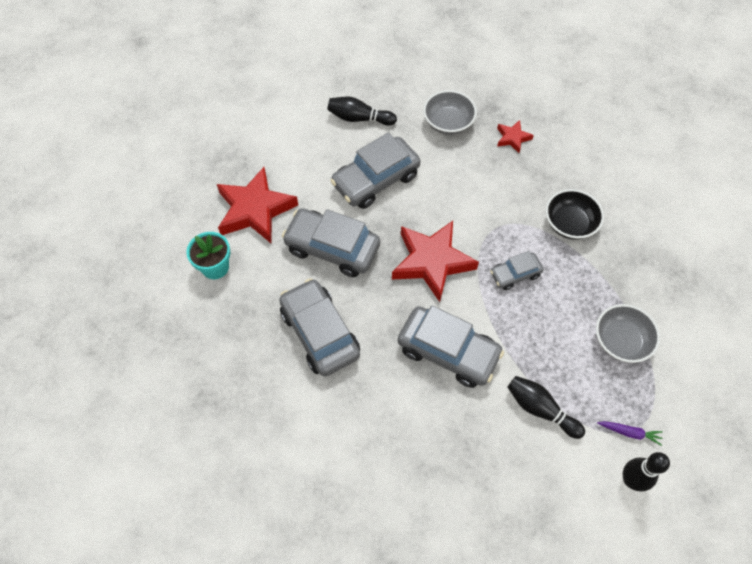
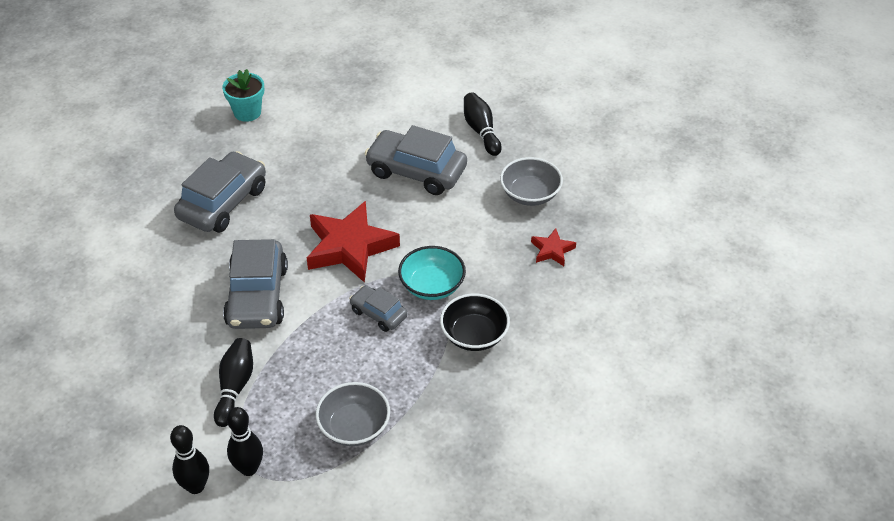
camera: 60 degrees right, 15 degrees down
(255, 210) = (323, 110): red star -> none
(332, 248) = (317, 174): grey car -> none
(506, 227) = (432, 286): none -> turquoise bowl
(629, 432) = (249, 468): purple carrot -> black bowling pin

